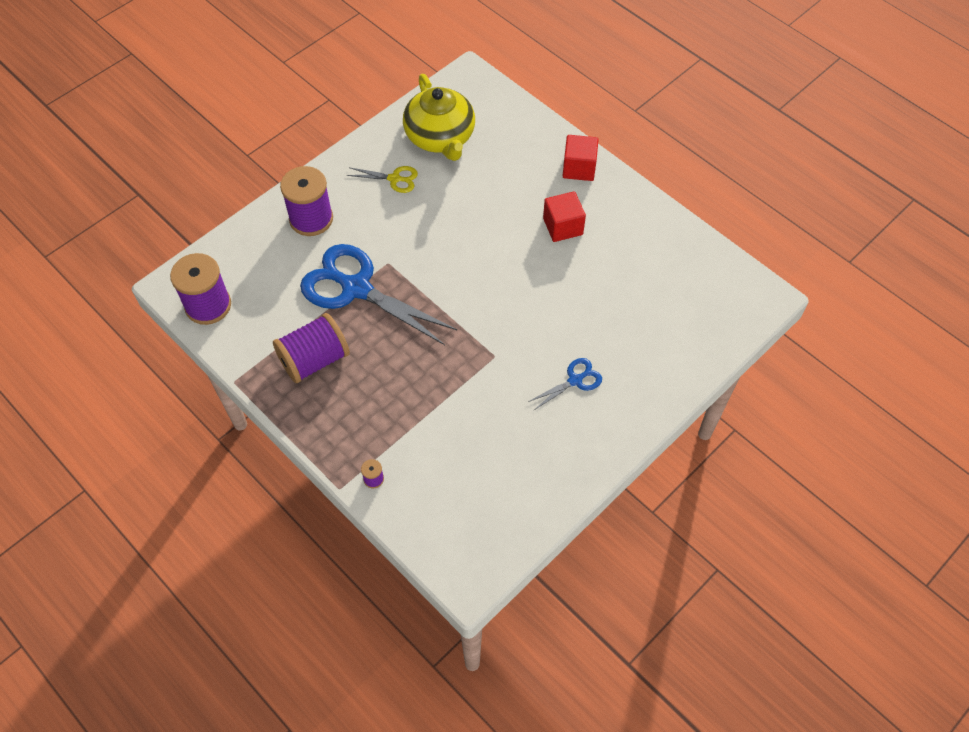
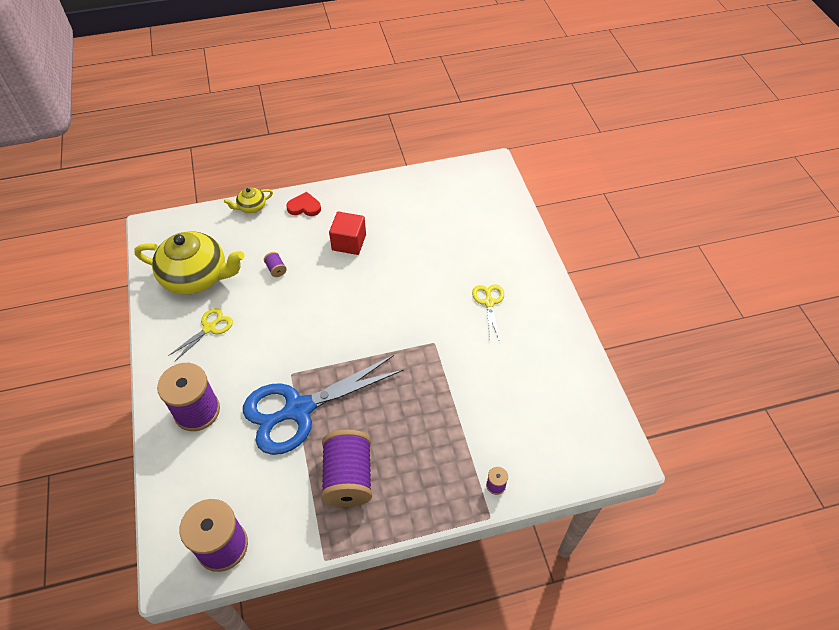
camera: 60 degrees left, 5 degrees down
(490, 189) = (276, 269): none -> purple spool
(547, 129) = (251, 207): none -> yellow teapot
(575, 380) = (489, 302): blue scissors -> yellow scissors
(579, 168) = (304, 207): red cube -> red heart

